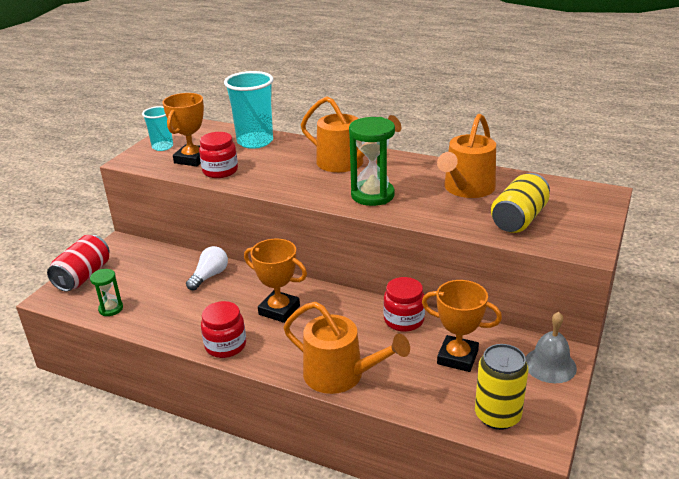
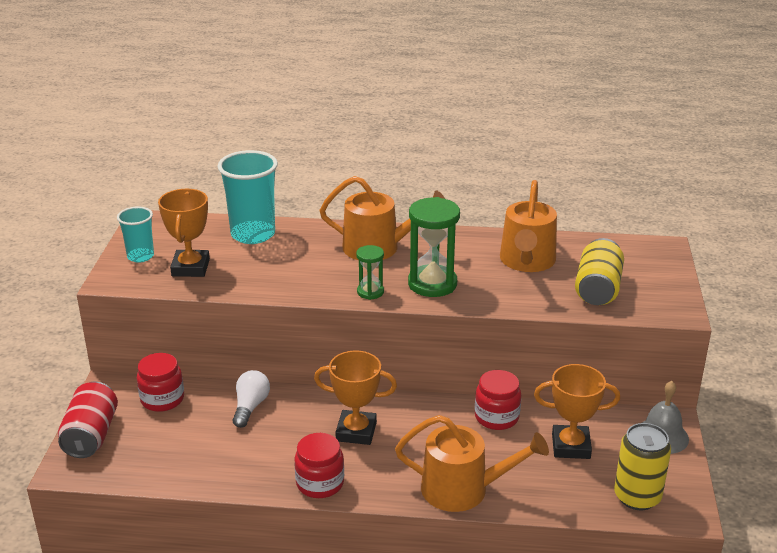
camera: 20 degrees left, 0 degrees up
(111, 309) = (154, 468): green hourglass -> green hourglass (370, 292)
(220, 171) = (237, 279): red jar -> red jar (162, 399)

